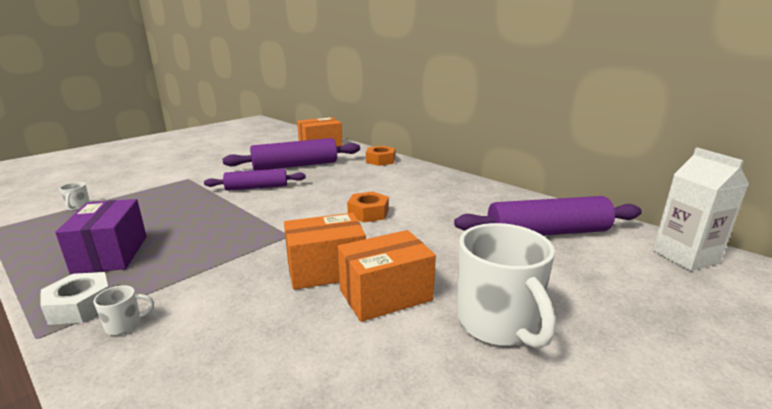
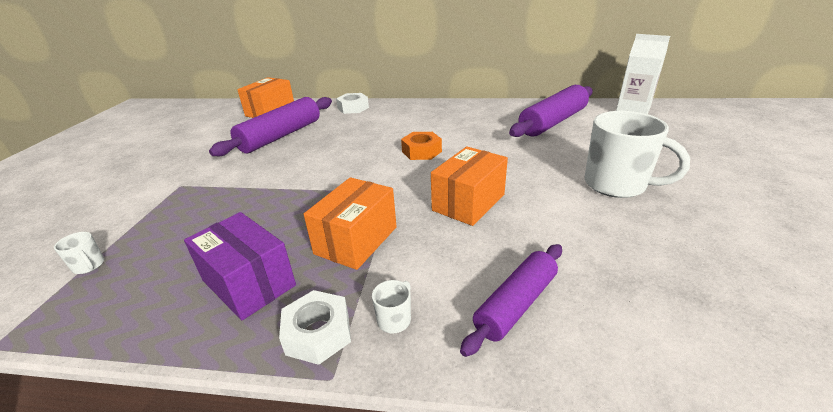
camera: 35 degrees left, 10 degrees up
(257, 187) = (281, 167): purple rolling pin -> purple rolling pin (516, 304)
(380, 160) = (353, 108): orange nut -> white nut
(385, 295) = (535, 199): orange box -> orange box (356, 240)

